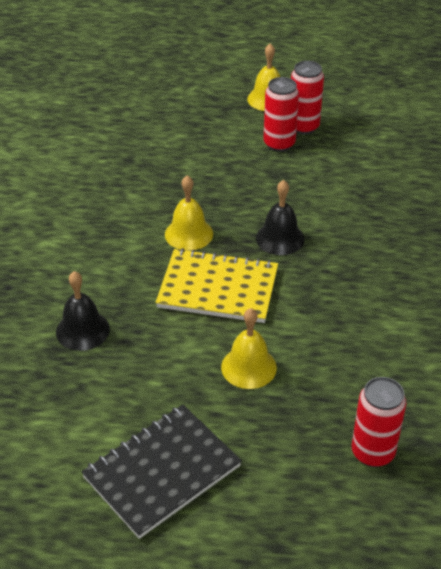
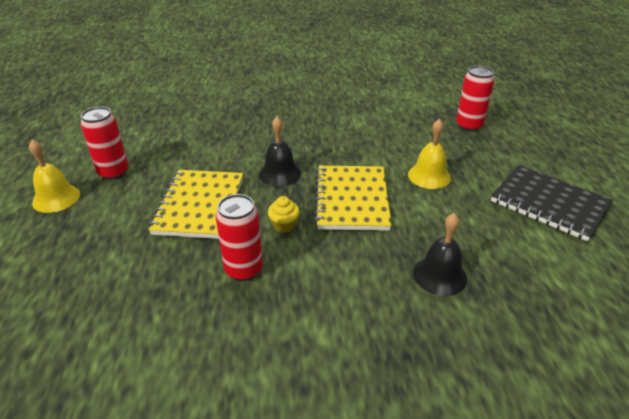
camera: 100 degrees left, 5 degrees down
(189, 234) = (284, 225): yellow bell -> yellow cupcake
(235, 181) = (199, 205): none -> yellow notebook
(279, 144) = (140, 184): red can -> red can (244, 269)

